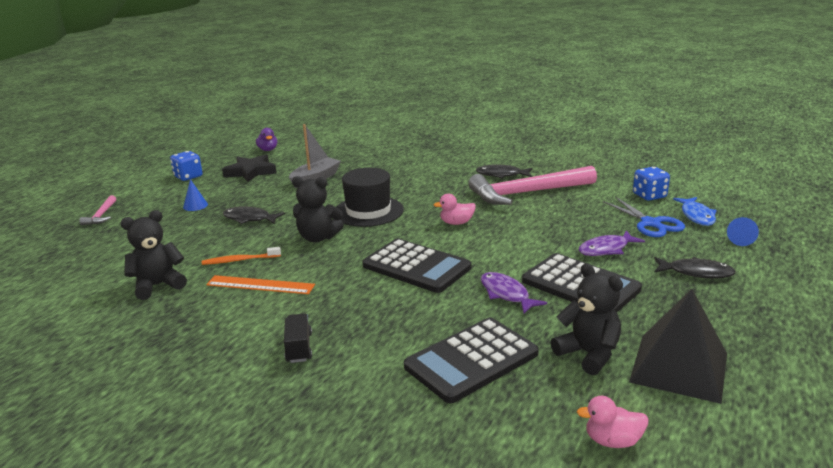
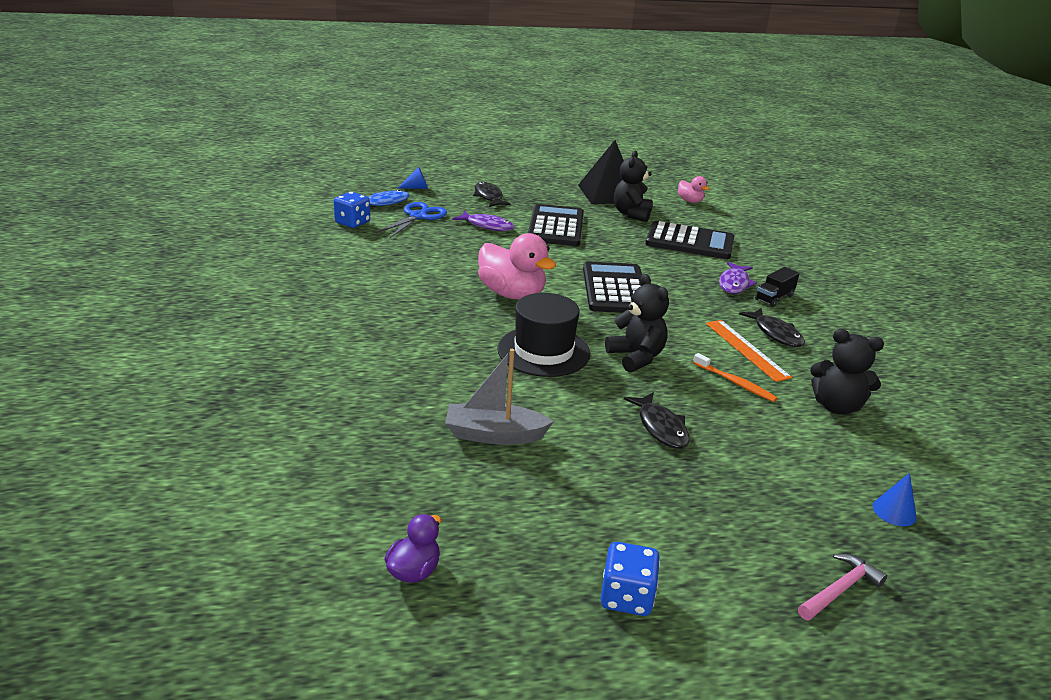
camera: 130 degrees left, 5 degrees up
(195, 206) = (693, 503): blue cone -> blue cone (894, 511)
(251, 172) = (532, 523): black star -> none
(456, 223) = (512, 294): pink duck -> pink duck, size x1.93
(501, 175) = (355, 301): black fish -> black fish (776, 333)
(506, 294) = (603, 247): purple fish -> purple fish (734, 284)
(526, 193) = (399, 276): pink hammer -> none

